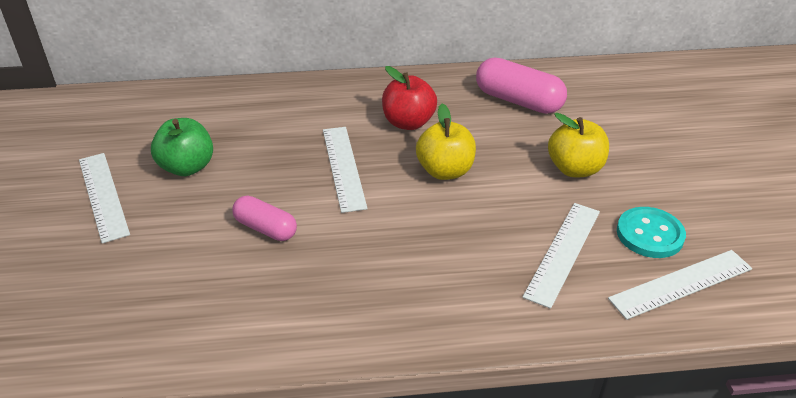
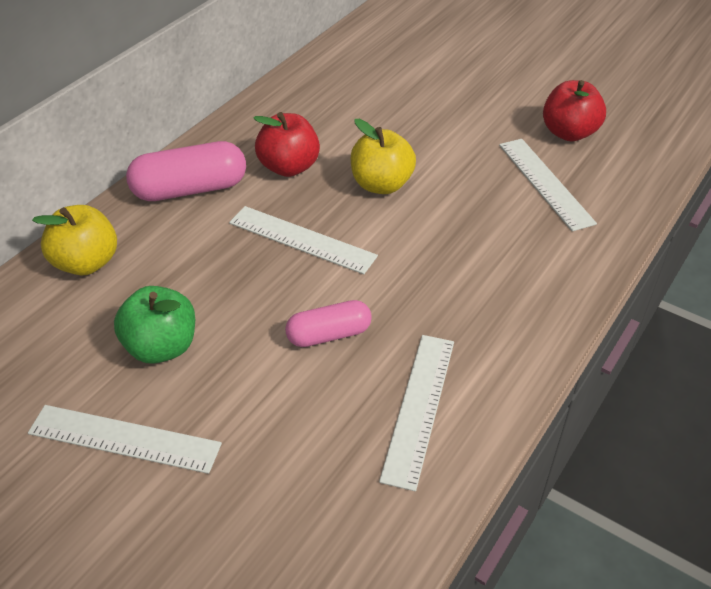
camera: 50 degrees left, 5 degrees up
(518, 101) = (341, 94): pink capsule -> pink capsule (190, 189)
(574, 169) = (460, 120): yellow apple -> yellow apple (86, 263)
(649, 234) = (569, 133): turquoise button -> red apple
(681, 284) = (629, 151): white ruler -> white ruler (419, 408)

